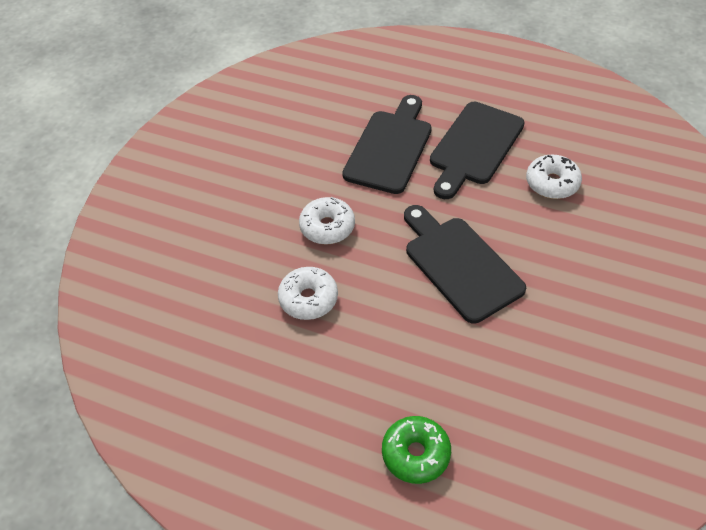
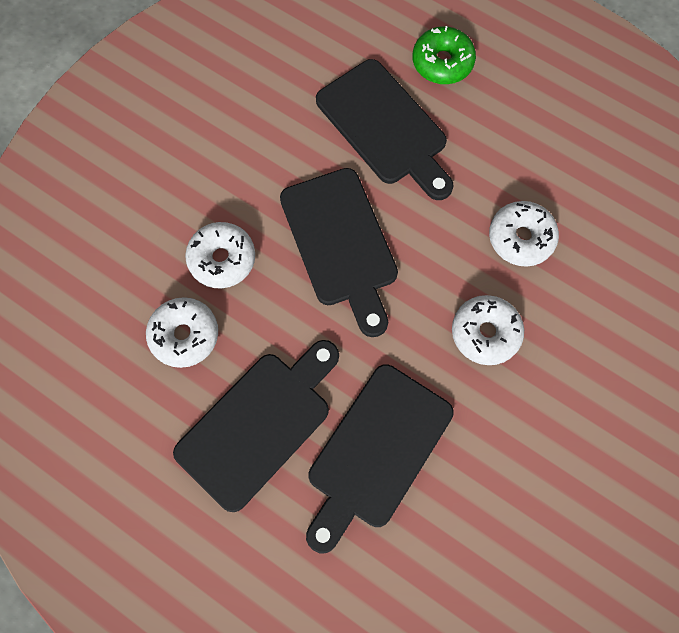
camera: 170 degrees left, 20 degrees up
(454, 371) = (385, 127): none -> black cutting board
(550, 235) = (222, 259): none -> white donut

